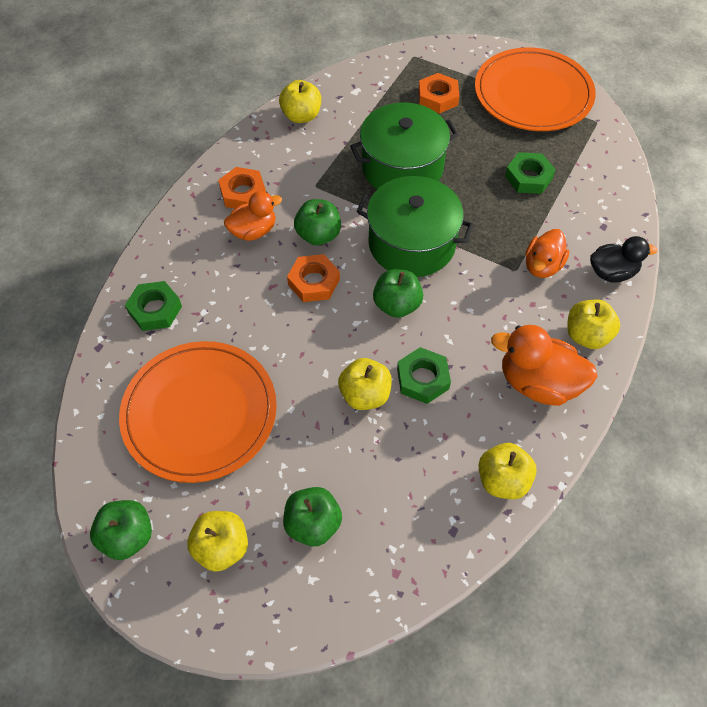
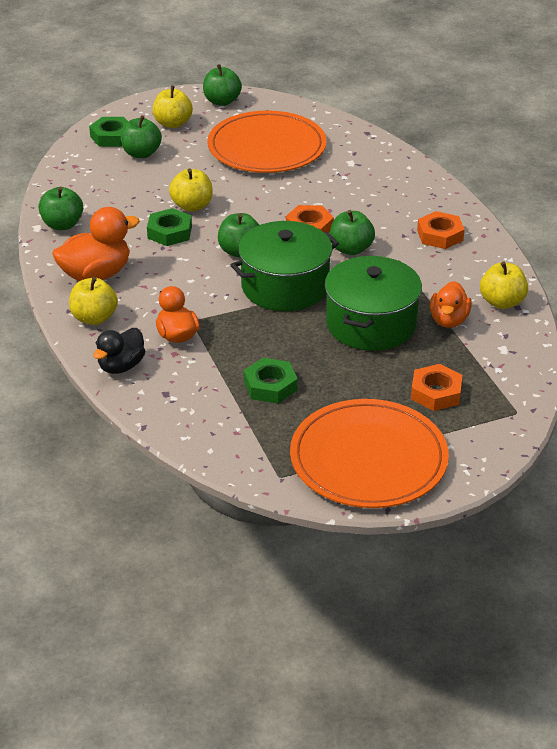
camera: 130 degrees right, 20 degrees down
(155, 309) = (371, 160): green nut -> green nut (112, 136)
(253, 231) = (393, 224): orange duck -> orange duck (448, 320)
(502, 480) = (62, 225): yellow apple -> green apple

